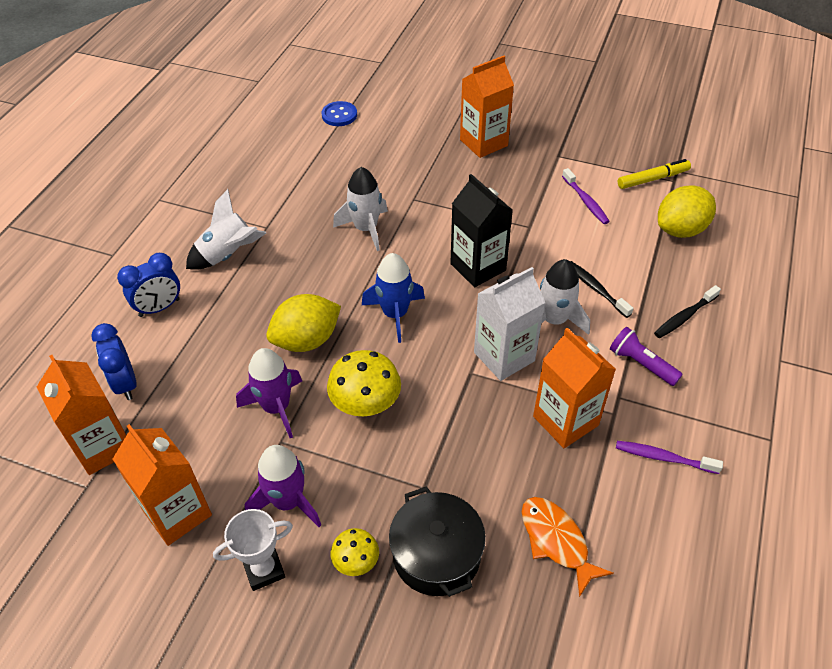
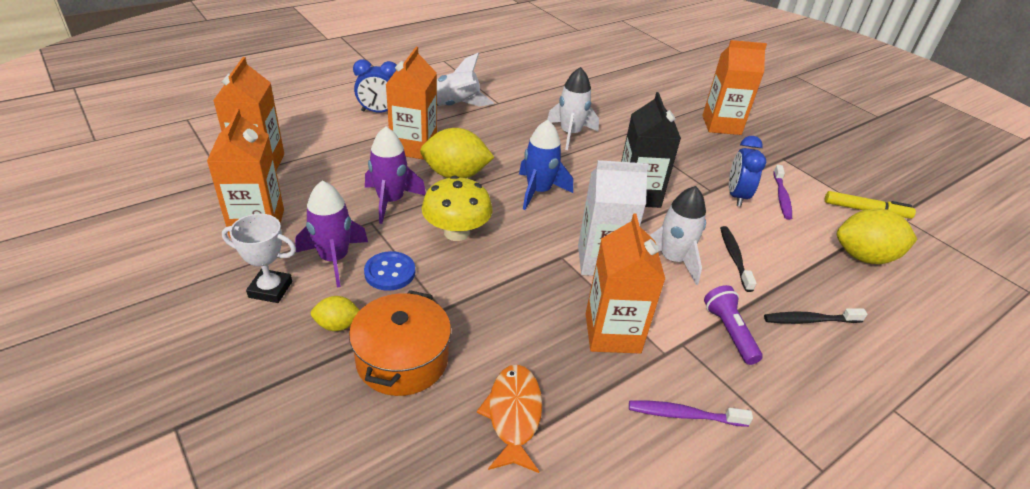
camera: 30 degrees right, 10 degrees down
(125, 384) = (312, 139): blue clock -> blue clock (736, 196)
(237, 331) = (414, 147): none -> orange carton
(339, 115) = (618, 67): blue button -> blue button (390, 272)
(356, 561) = (338, 325): yellow mushroom -> yellow lemon
(436, 554) = (402, 359): black pot -> orange pot
(663, 457) = (683, 415): purple toothbrush -> purple toothbrush turned 45 degrees counterclockwise

